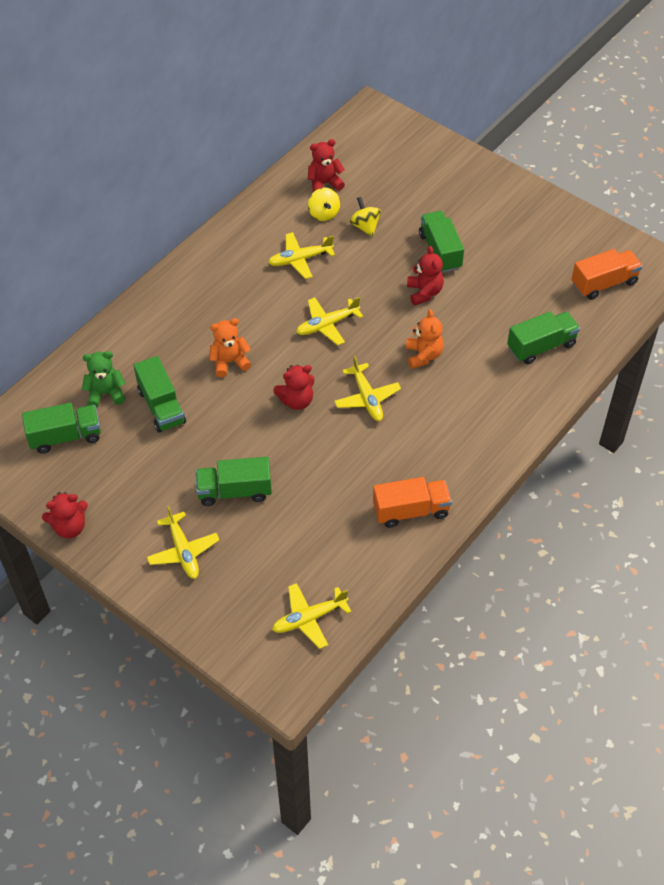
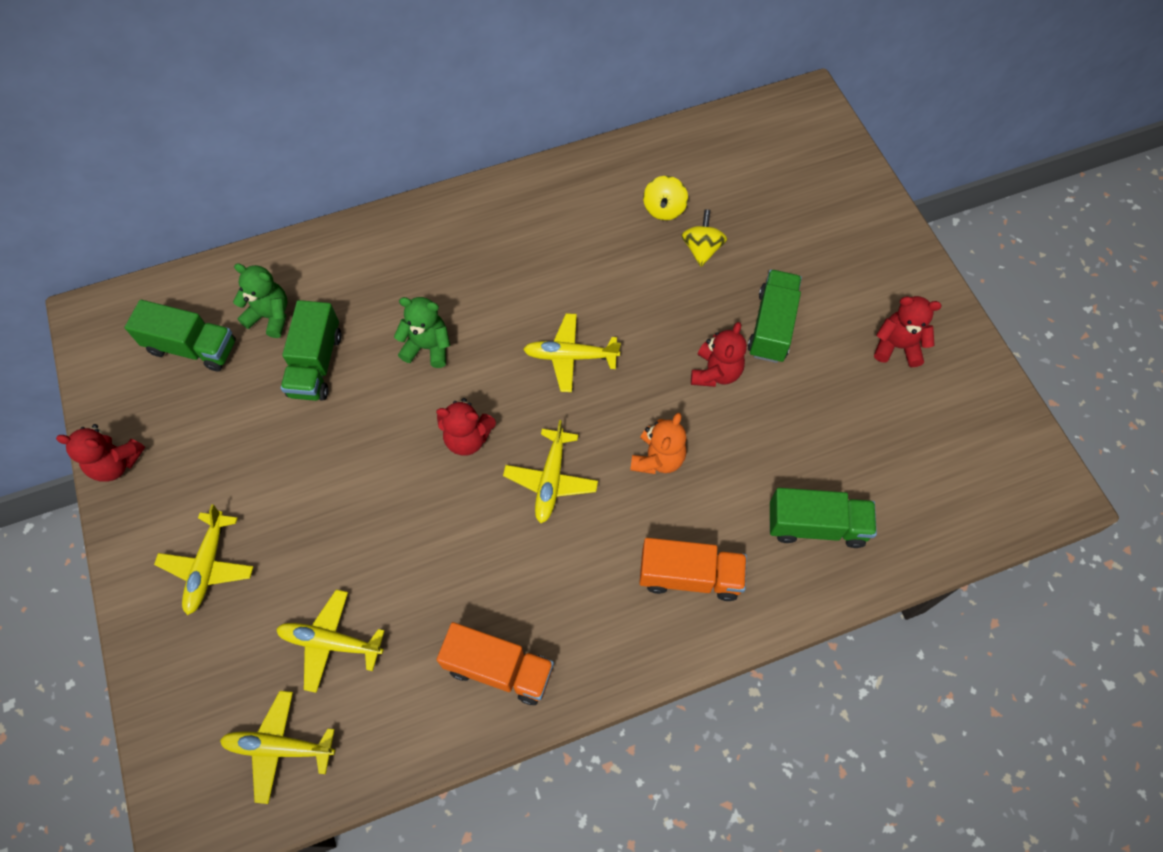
camera: 30 degrees right, 10 degrees up
(229, 362) = (427, 347): orange teddy bear -> green teddy bear
(234, 491) = (317, 520): green truck -> none
(300, 259) = (596, 255): yellow plane -> yellow plane (330, 642)
(324, 183) = (690, 171): red teddy bear -> red teddy bear (897, 346)
(604, 283) = (959, 478): orange truck -> orange truck (690, 576)

